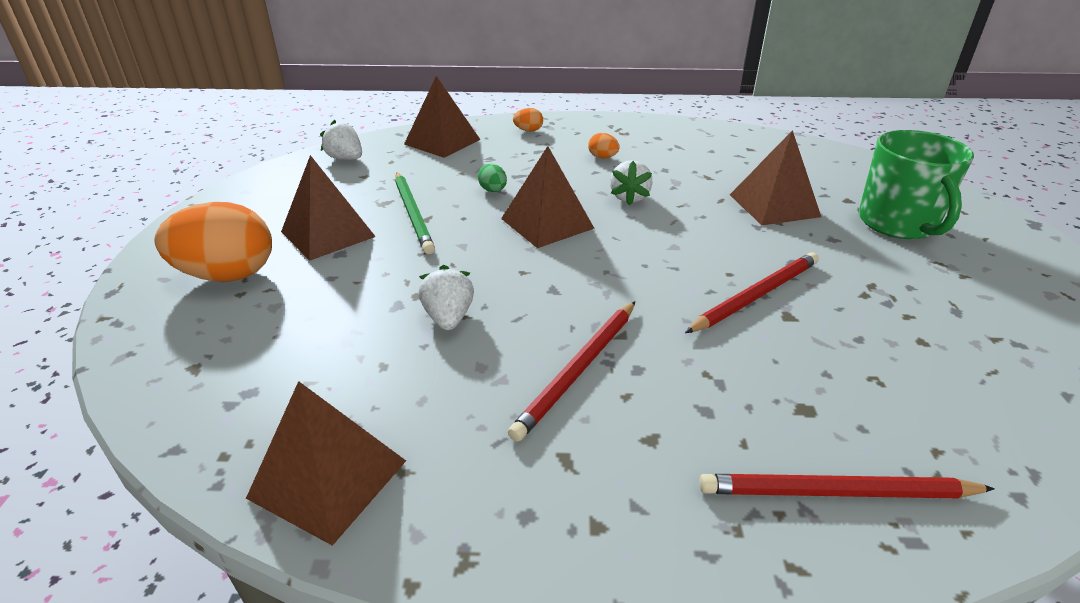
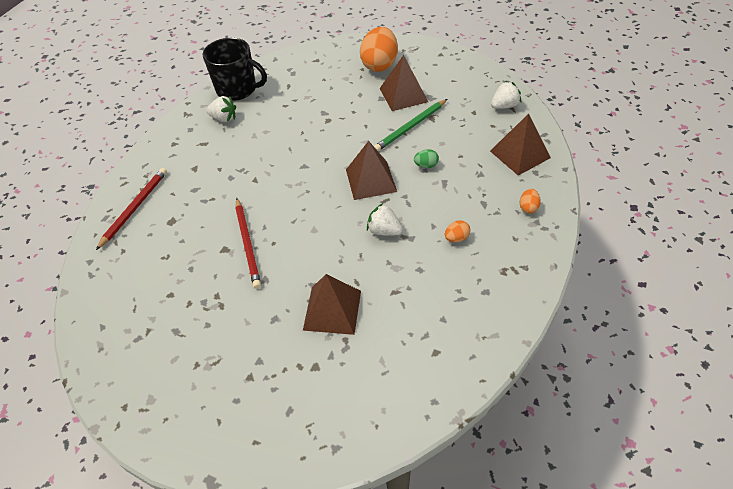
camera: 115 degrees right, 15 degrees up
(328, 479) = (237, 89): brown pyramid -> black mug
(413, 214) = (410, 127): green pencil -> green pencil turned 45 degrees counterclockwise
(448, 318) = (304, 127): white strawberry -> white strawberry (224, 118)
(578, 370) = (243, 159): red pencil -> none
(898, 223) = (267, 375): green mug -> none

